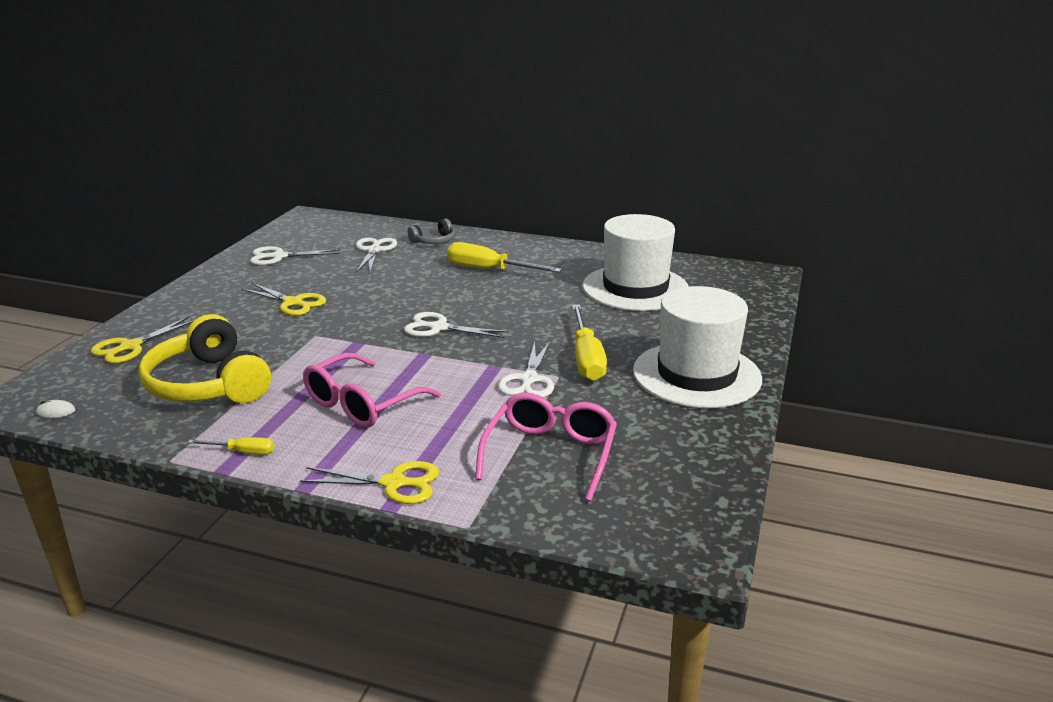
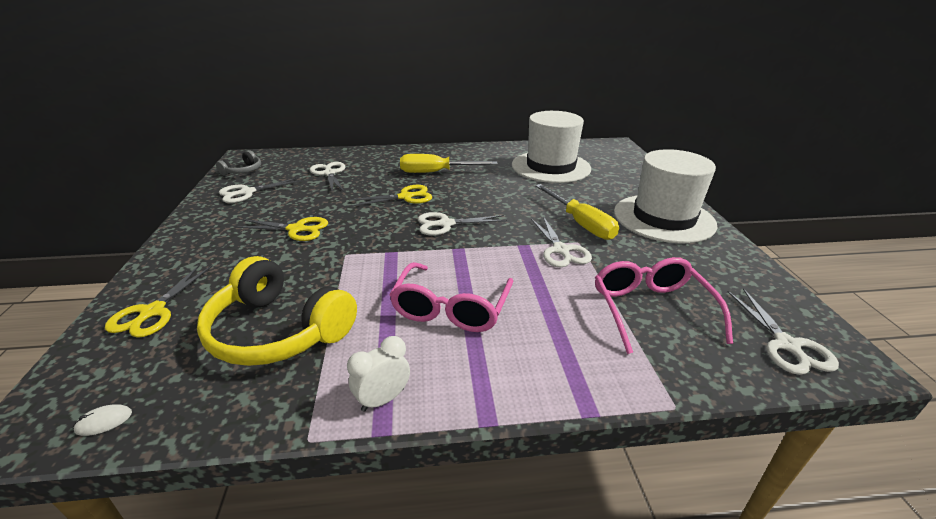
camera: 25 degrees left, 5 degrees up
(242, 452) = (383, 399): yellow screwdriver -> white clock
(393, 483) = (563, 383): yellow scissors -> yellow scissors (405, 197)
(434, 241) = (371, 159): grey headphones -> grey headphones (243, 171)
(650, 519) = (786, 345): none -> white scissors

